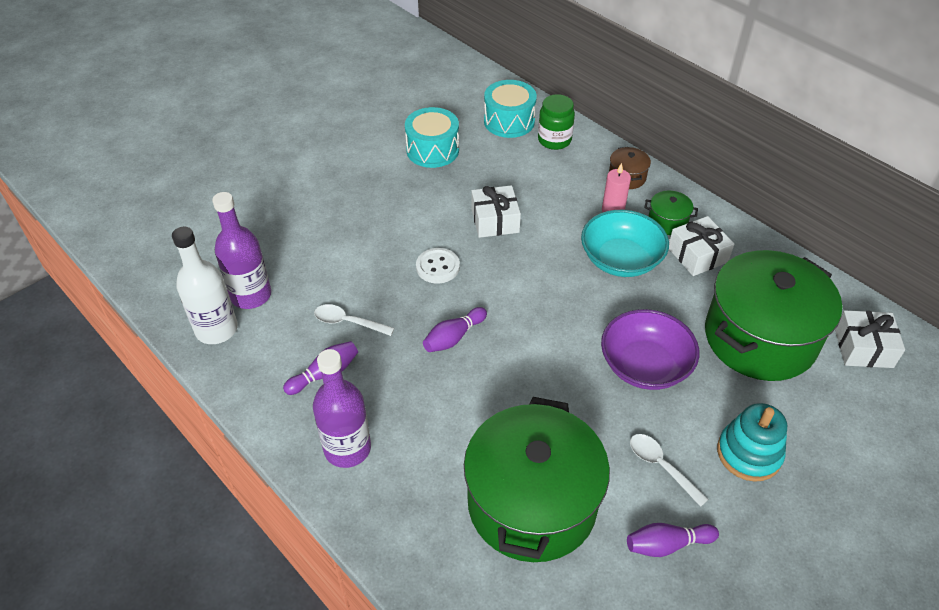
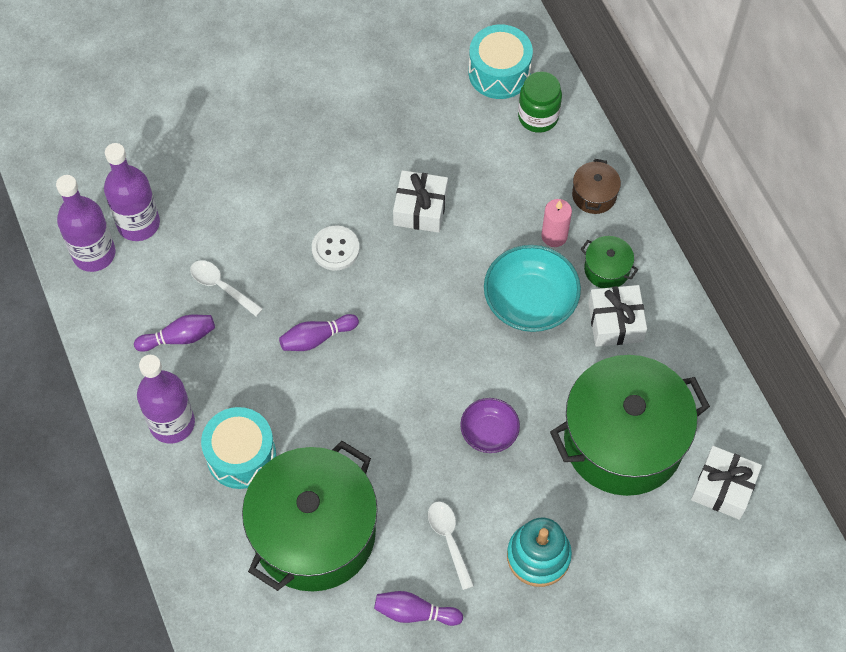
camera: 20 degrees right, 15 degrees up
(216, 329) = (94, 254): white bottle -> purple bottle
(432, 150) = (394, 89): turquoise drum -> turquoise drum (241, 456)
(645, 365) = (489, 432): purple bowl -> purple bowl, size x0.59

